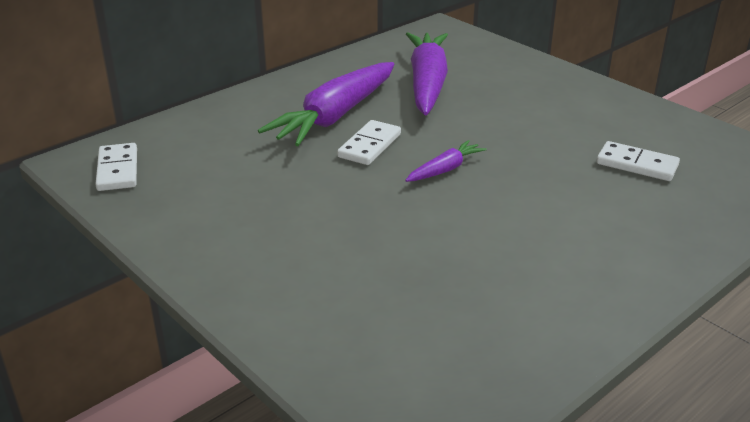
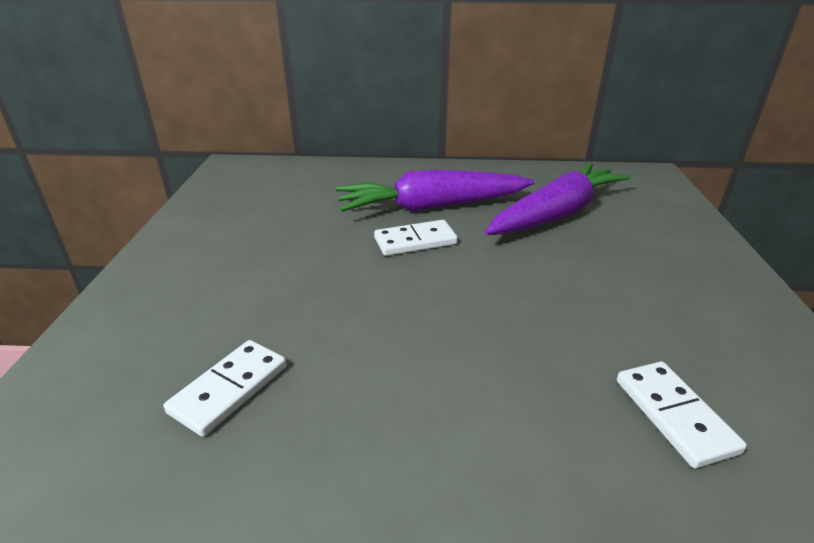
camera: 45 degrees right, 0 degrees up
(118, 170) = (238, 180): white domino -> white domino (229, 389)
(445, 169) = (440, 294): purple carrot -> none

